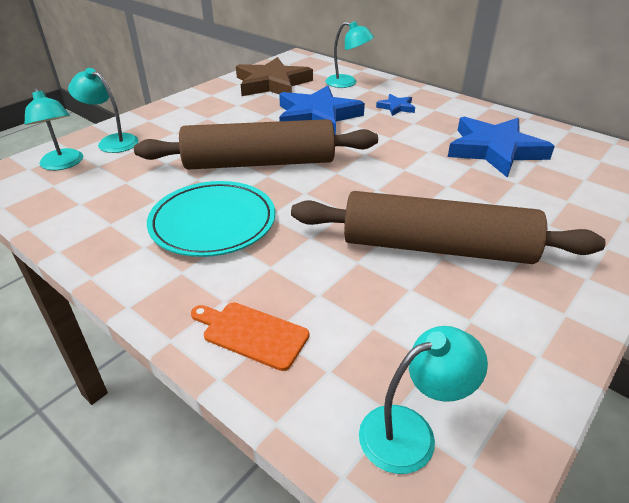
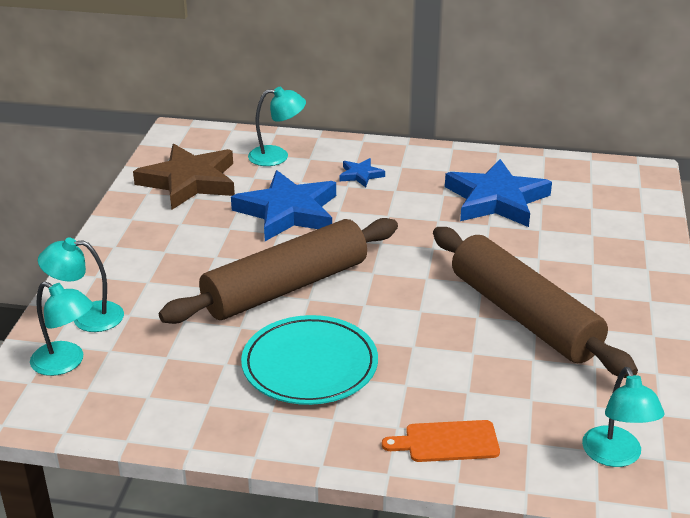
camera: 30 degrees left, 5 degrees down
(411, 432) = (616, 456): turquoise lamp -> turquoise lamp turned 135 degrees clockwise
(436, 247) = (524, 316): brown rolling pin -> brown rolling pin turned 75 degrees clockwise

